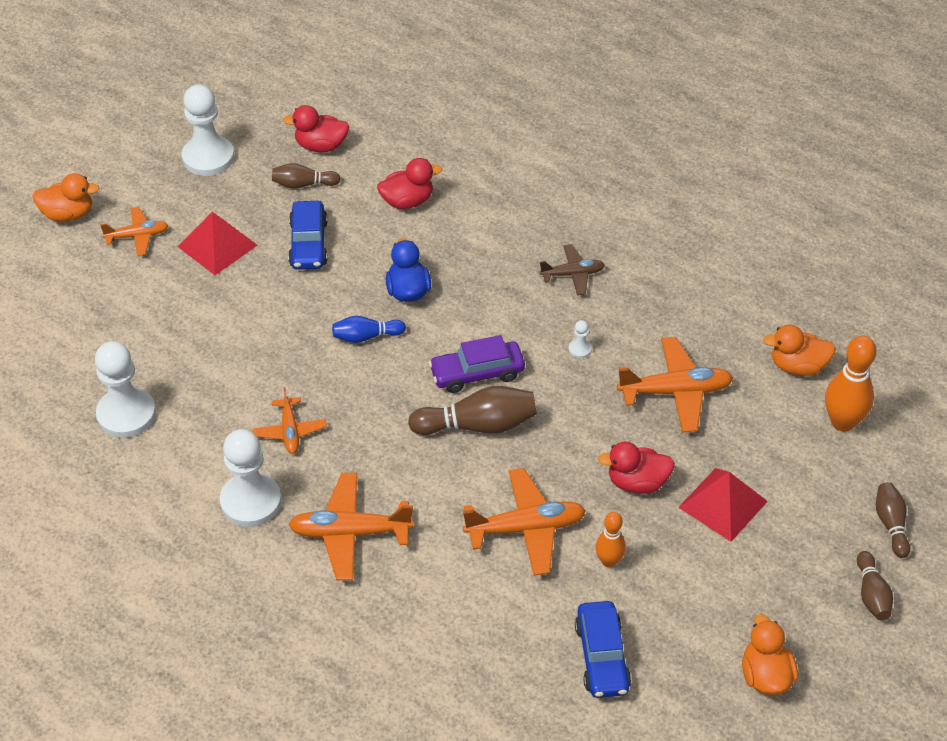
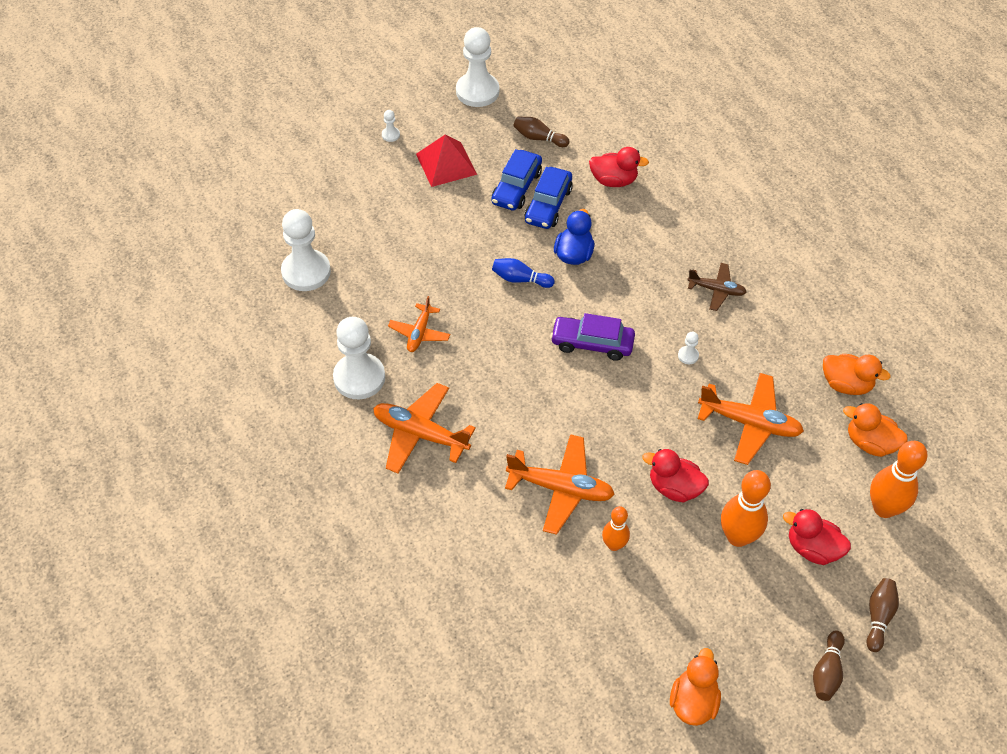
camera: 25 degrees right, 5 degrees up
(68, 214) = (350, 100): orange duck -> orange duck (846, 384)
(137, 236) = (390, 135): orange plane -> white pawn
(321, 146) = (569, 112): red duck -> red duck (812, 548)
(478, 425) = (569, 386): brown bowling pin -> none
(601, 657) = (563, 623): blue car -> blue car (548, 205)
(723, 504) = (738, 537): red pyramid -> orange bowling pin

